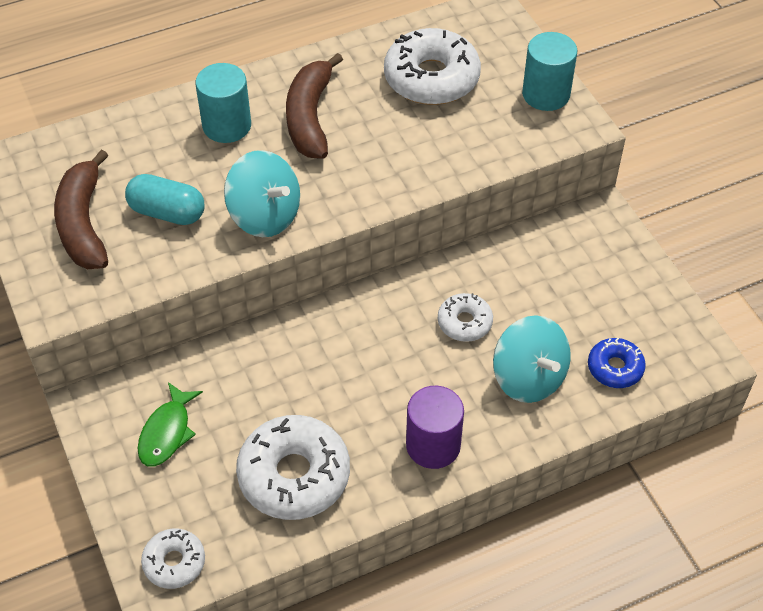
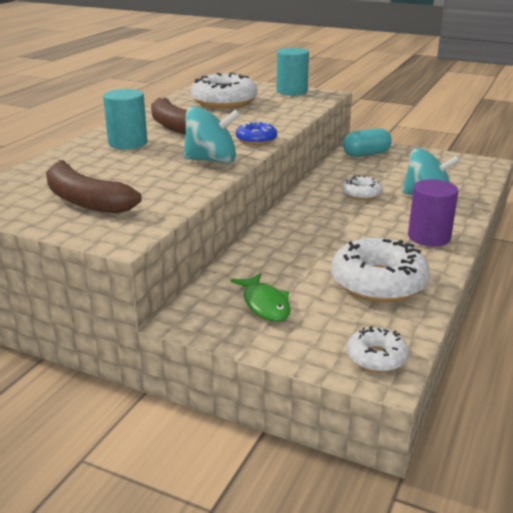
camera: 40 degrees left, 25 degrees down
(167, 212) = (142, 178): turquoise capsule -> turquoise capsule (366, 154)
(615, 368) = (457, 180): blue donut -> blue donut (256, 140)

